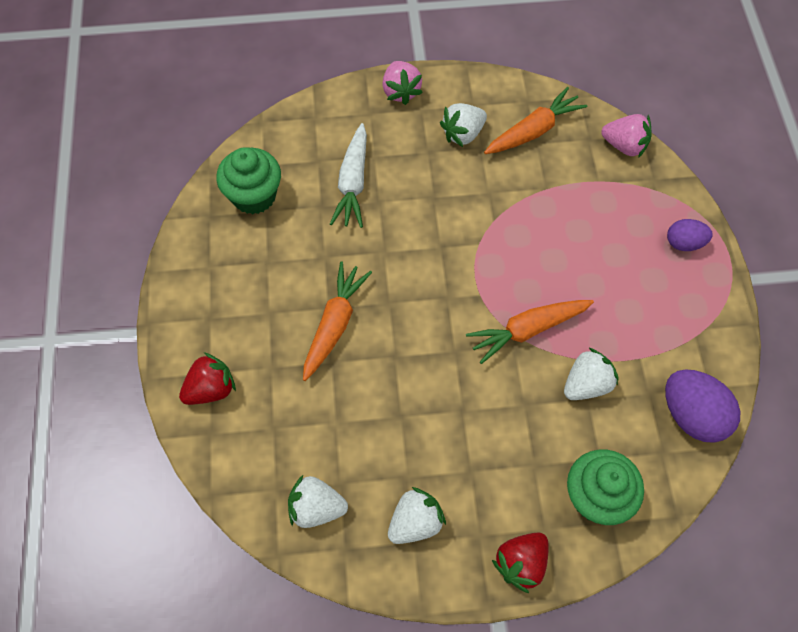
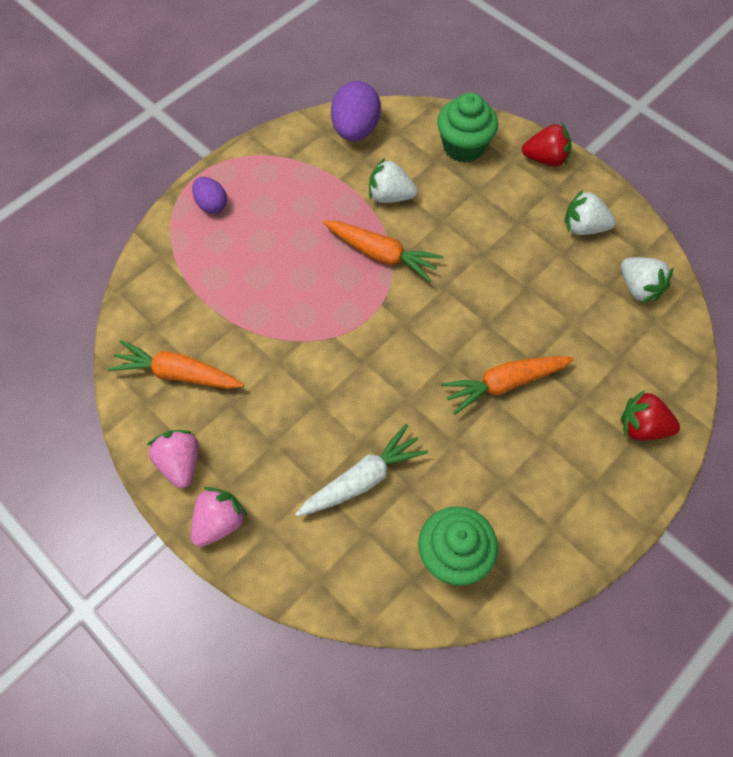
camera: 130 degrees left, 0 degrees up
(463, 134) = (228, 428): white strawberry -> none
(624, 146) = (140, 296): pink strawberry -> pink strawberry (180, 463)

